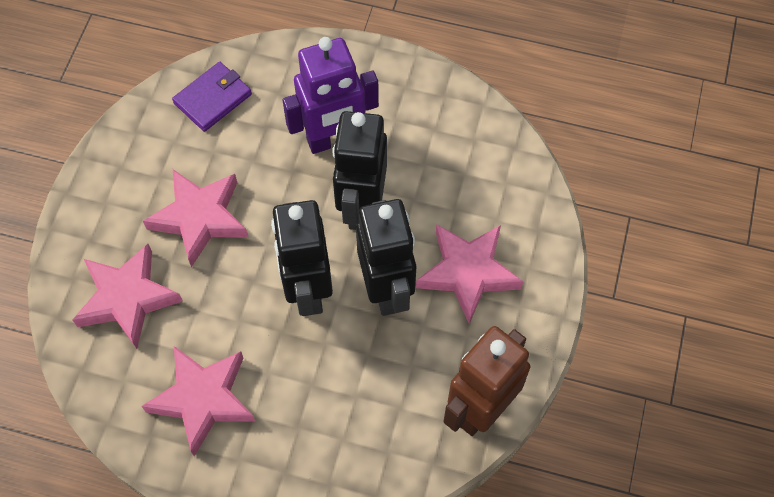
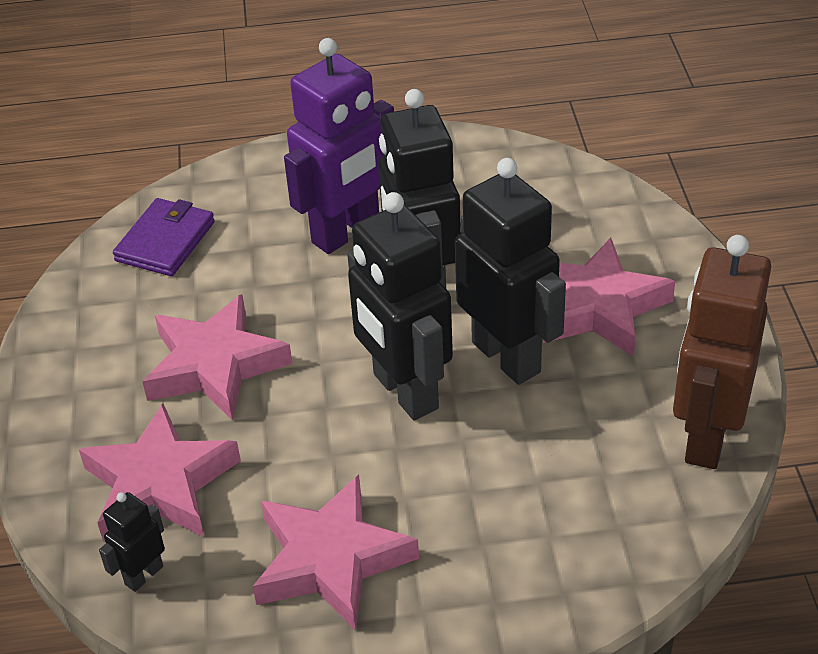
camera: 20 degrees left, 20 degrees down
(90, 362) = (143, 575): none -> black robot

